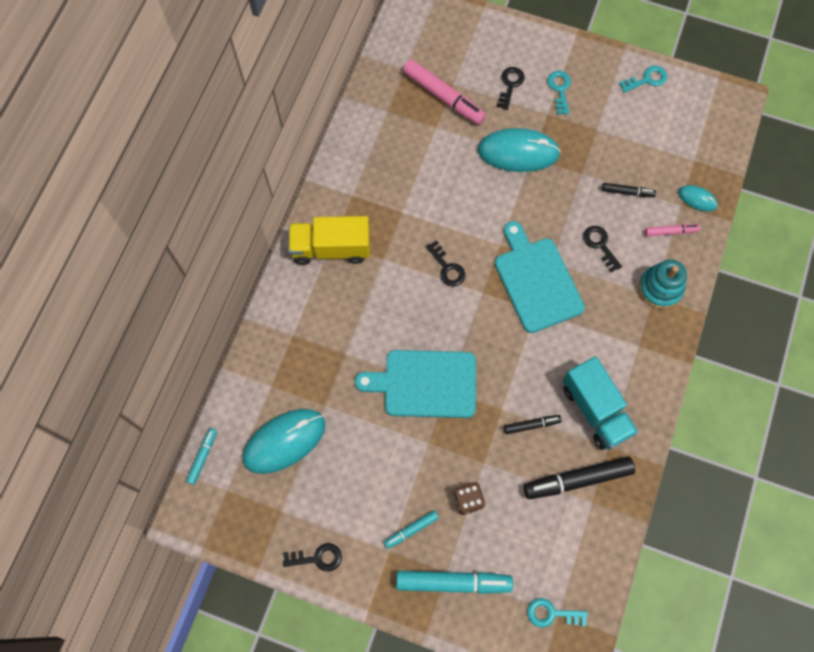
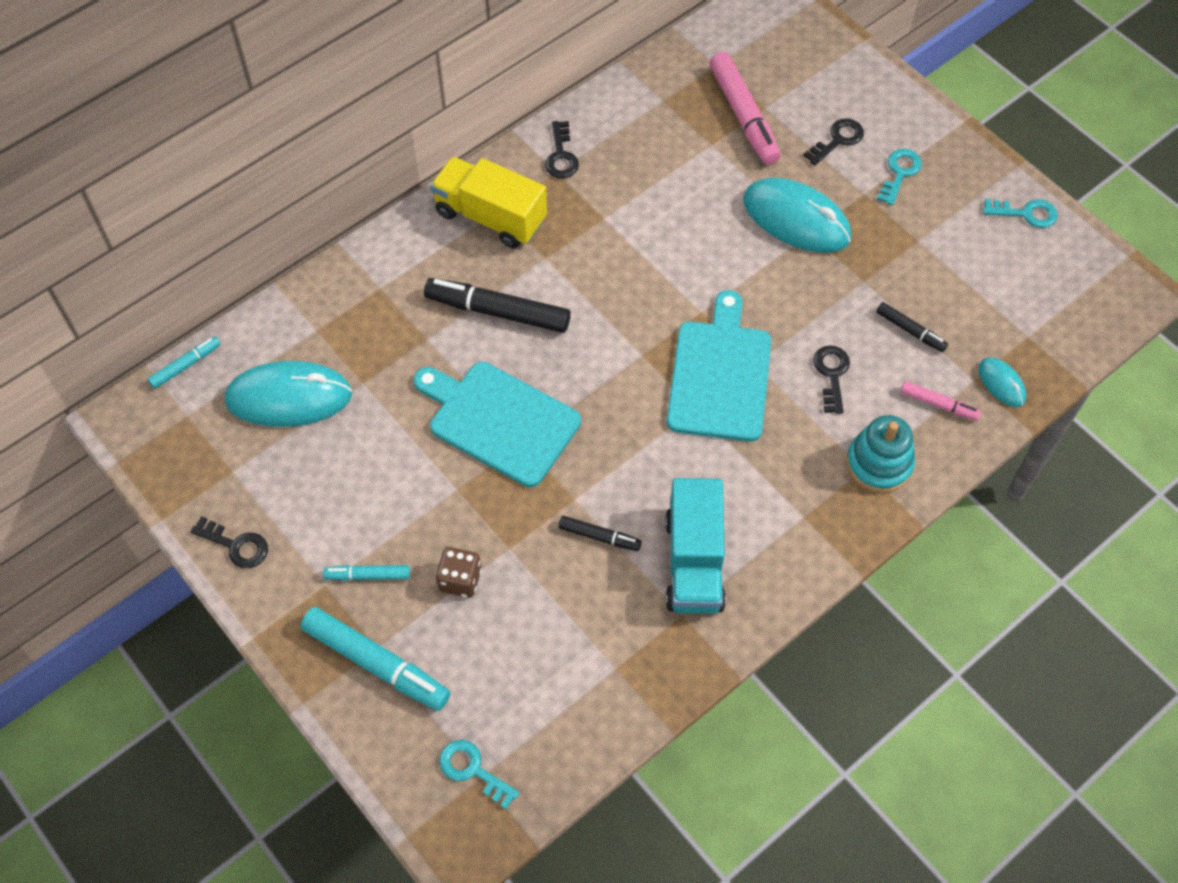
camera: 30 degrees right, 10 degrees down
(447, 268) = (616, 305): black key -> black key (561, 155)
(578, 479) = (615, 632): black marker -> black marker (498, 312)

